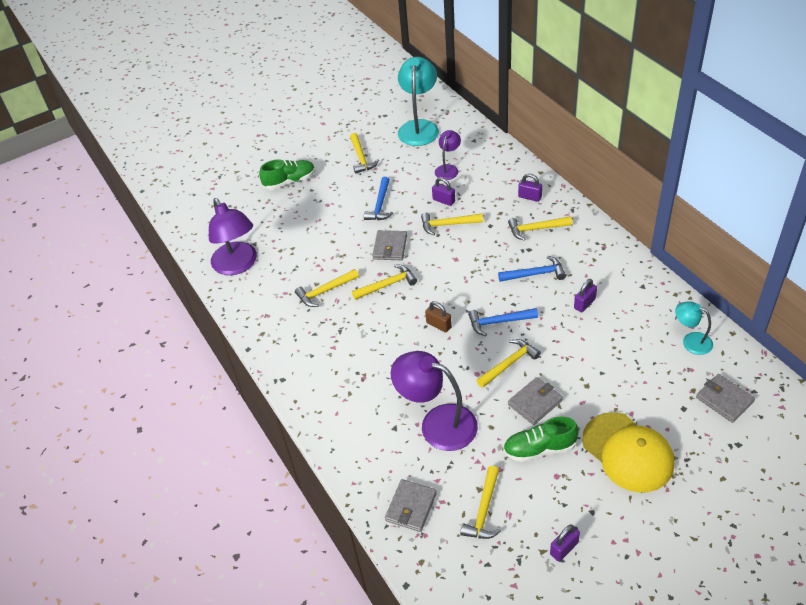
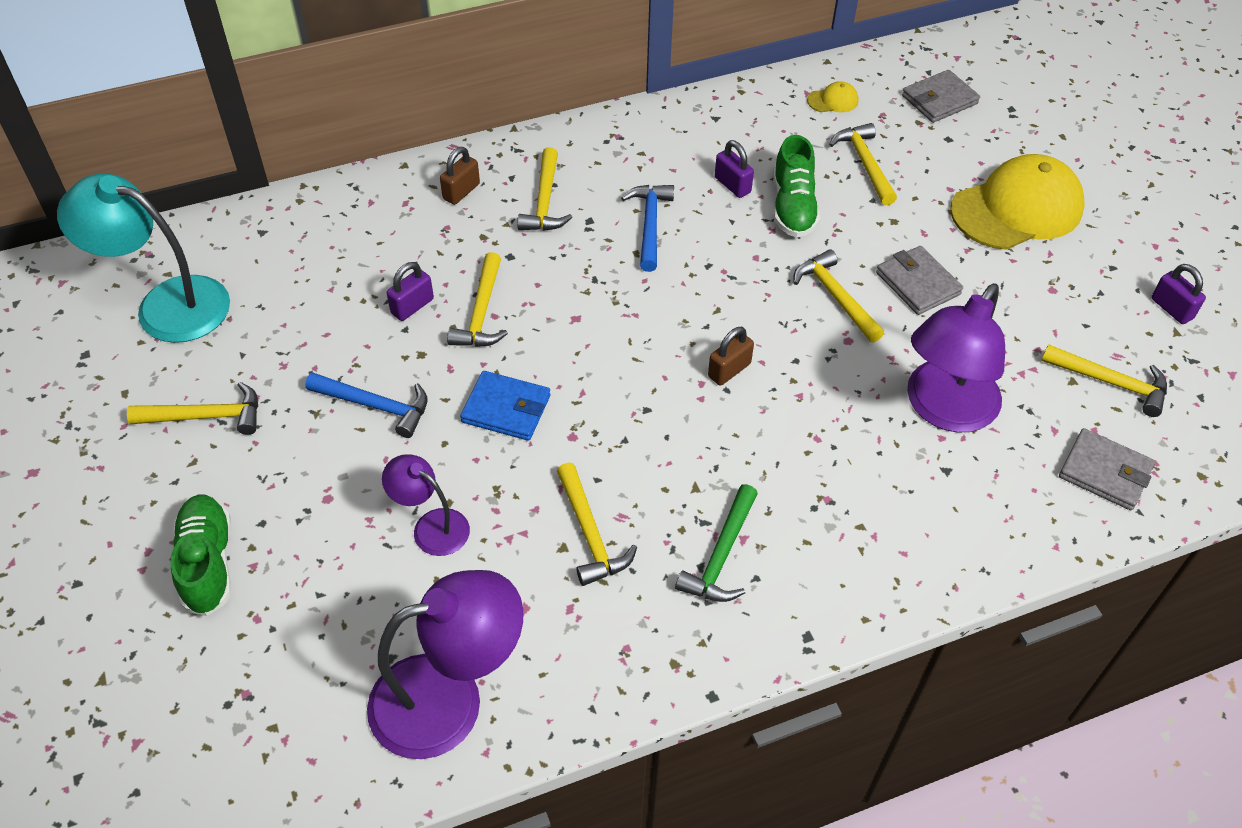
camera: 85 degrees left, 5 degrees up
(322, 340) = (721, 555): none -> green hammer
(387, 285) = (606, 428): yellow hammer -> yellow hammer (864, 164)
(390, 247) = (506, 409): grey wallet -> blue wallet
(448, 169) = (324, 283): purple lamp -> purple lamp (431, 526)
(499, 322) = (744, 291): blue hammer -> none
(529, 197) = (461, 191): purple padlock -> brown padlock
(539, 449) = (1004, 297): green shoe -> green shoe (793, 207)
(691, 341) = (833, 100): turquoise lamp -> yellow cap

